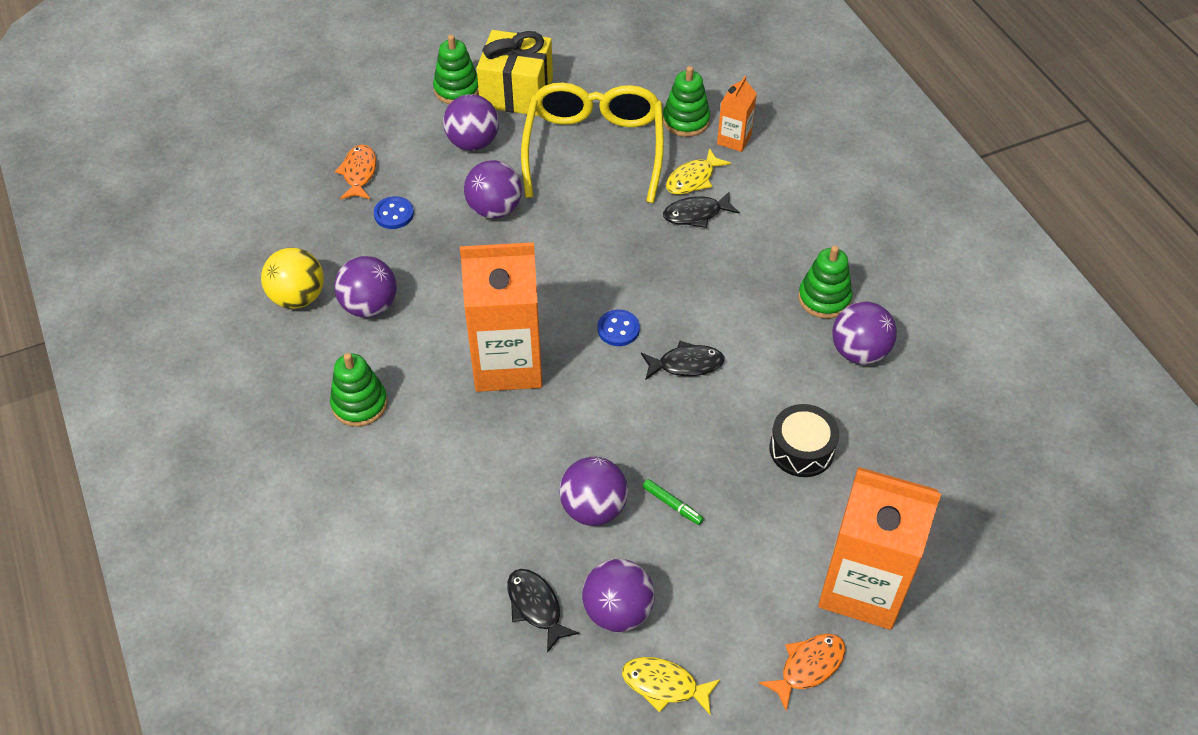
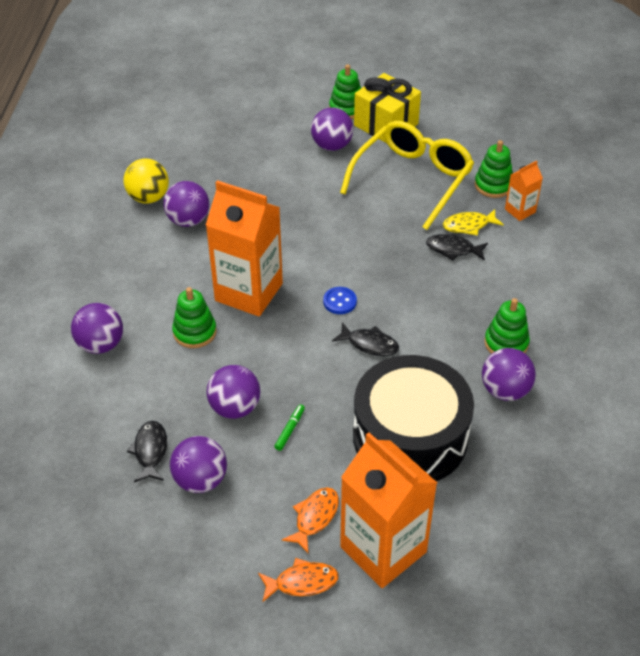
camera: 30 degrees right, 5 degrees down
(359, 173) = (243, 137): orange fish -> orange fish (314, 517)
(359, 404) = (137, 277): green stacking toy -> green stacking toy (195, 332)
(394, 214) = (246, 171): blue button -> none
(494, 209) = (314, 192): purple ball -> purple ball (101, 344)
(664, 685) = (195, 542): yellow fish -> none
(672, 504) = (289, 430): green marker -> green marker turned 135 degrees counterclockwise
(801, 449) = (410, 436): black drum -> black drum, size x2.14

